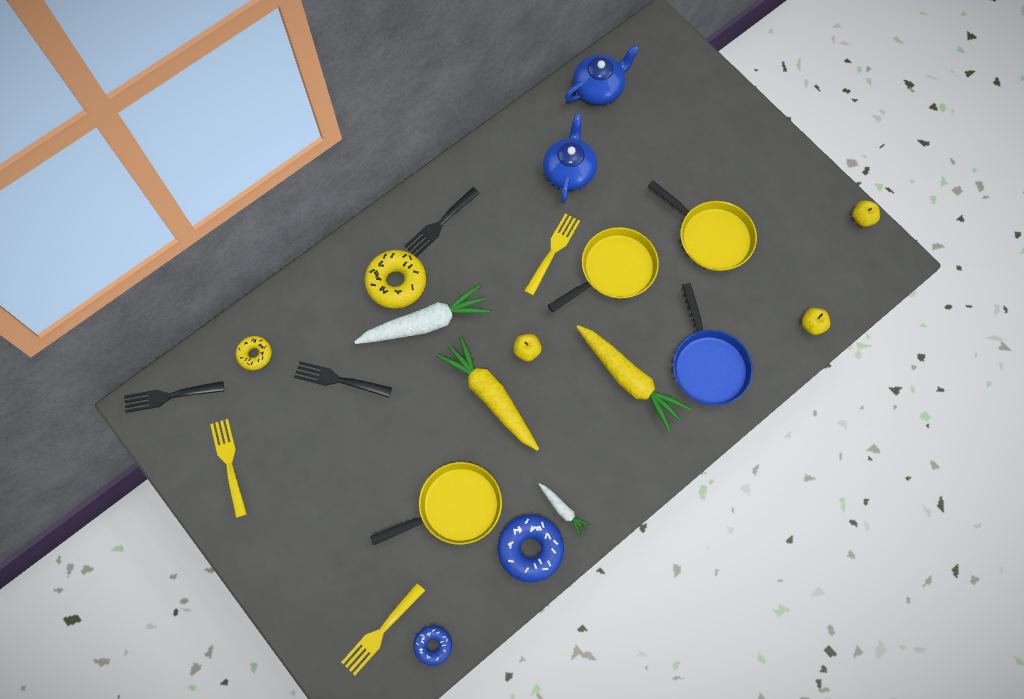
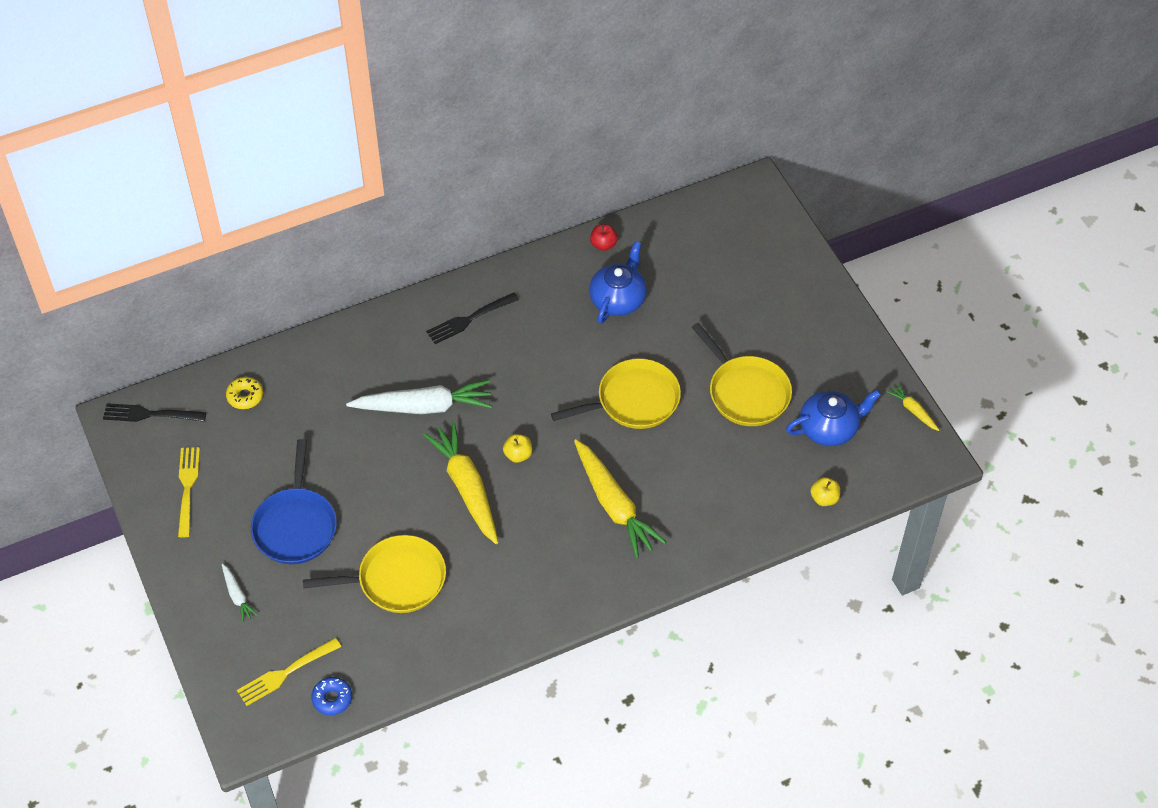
camera: 15 degrees right, 15 degrees down
(340, 380) = (321, 438): black fork -> none
(396, 282) = (407, 363): yellow donut -> none
(530, 549) = (459, 636): blue donut -> none
(539, 119) = (603, 244): none -> red apple
(553, 252) = (575, 370): yellow fork -> none
(563, 510) = (505, 608): white carrot -> white carrot (237, 596)
(599, 88) = (675, 229): blue teapot -> blue teapot (829, 428)
(708, 365) = (701, 511): blue pan -> blue pan (295, 526)
(862, 218) = (913, 410): yellow apple -> yellow carrot

